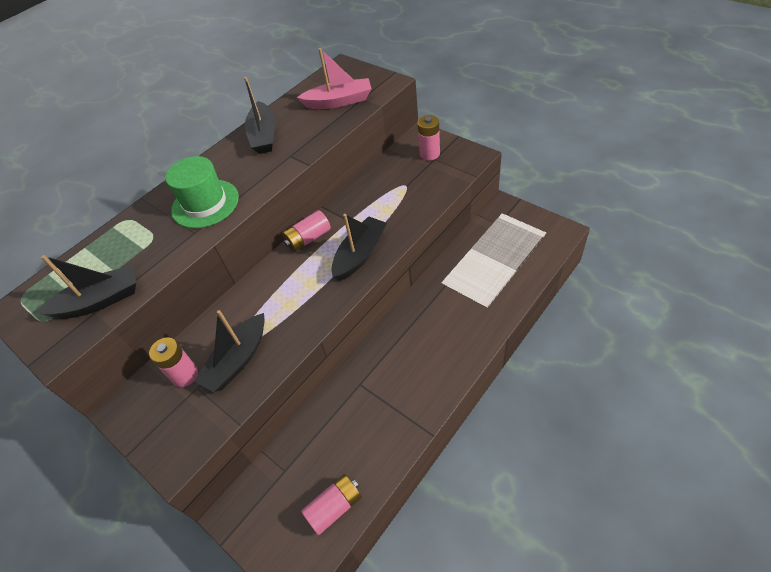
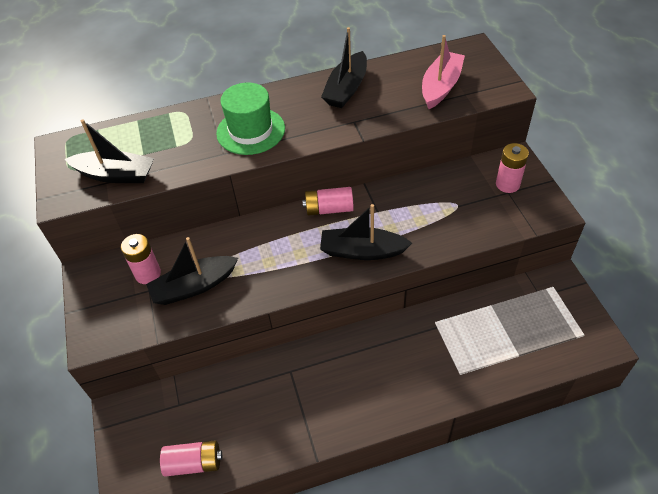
camera: 30 degrees right, 0 degrees up
(339, 101) = (441, 86): pink boat -> pink boat turned 90 degrees counterclockwise
(360, 254) = (362, 251): black boat -> black boat turned 150 degrees counterclockwise

